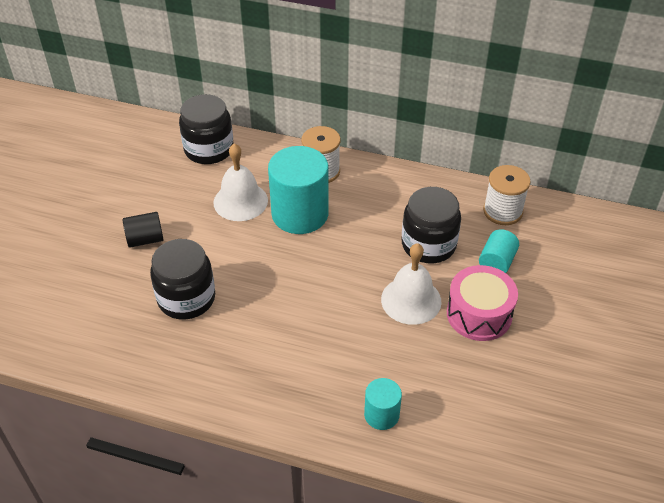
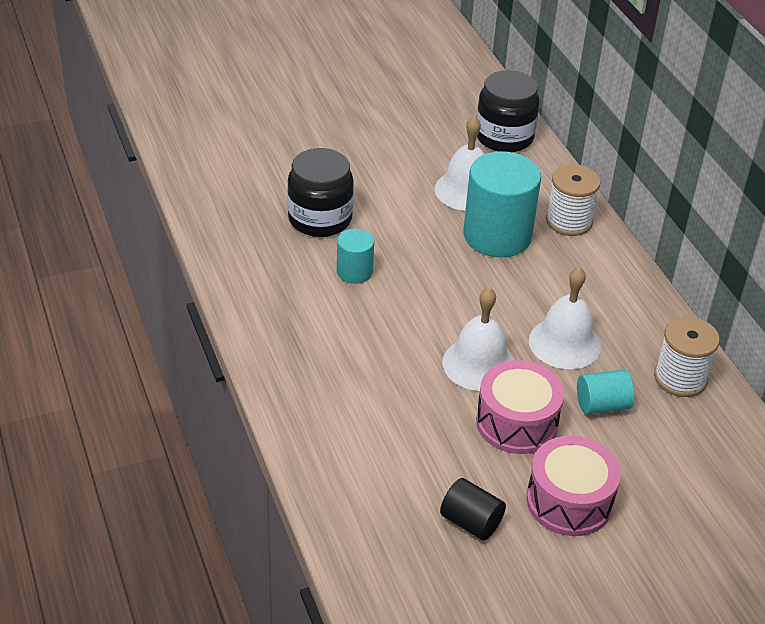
camera: 50 degrees right, 5 degrees down
(145, 239) = (355, 159): black cylinder -> black cylinder (471, 522)
(381, 415) = (324, 407): turquoise cylinder -> turquoise cylinder (354, 272)
(428, 245) = (564, 343): black jar -> white bell
(565, 331) = (569, 501): none -> pink drum

